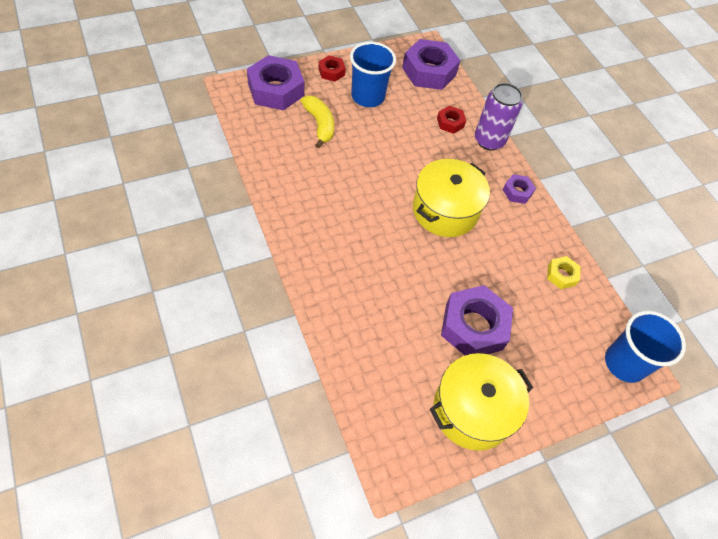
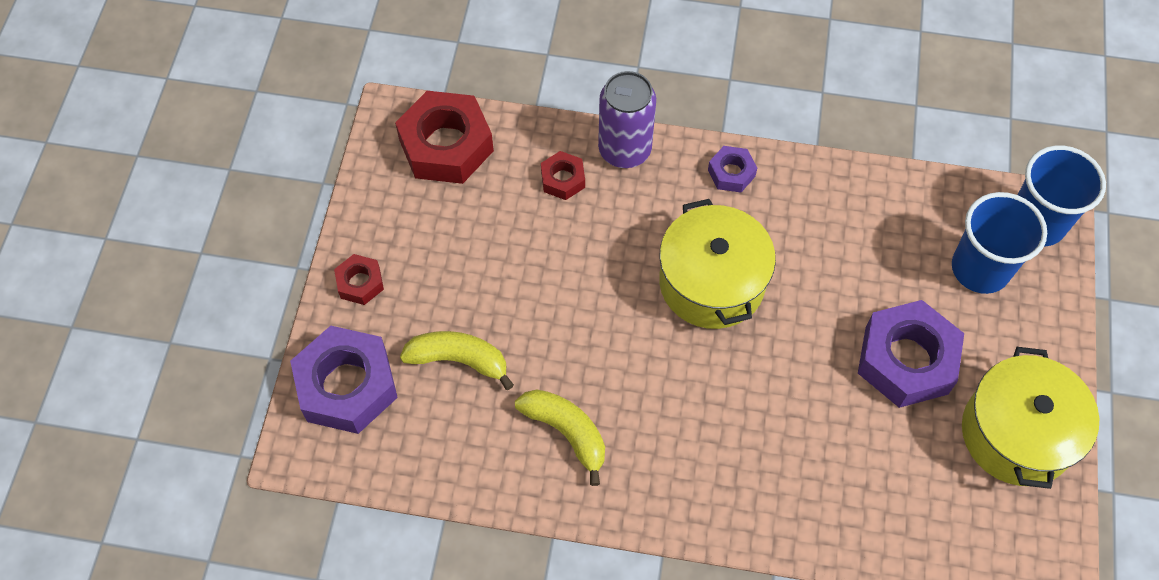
camera: 50 degrees left, 5 degrees up
(312, 183) = (566, 432): none -> yellow banana
(367, 97) = (444, 260): blue cup -> blue cup (980, 269)
(429, 71) = (446, 145): purple nut -> red nut
(561, 275) = (885, 208): yellow nut -> none

